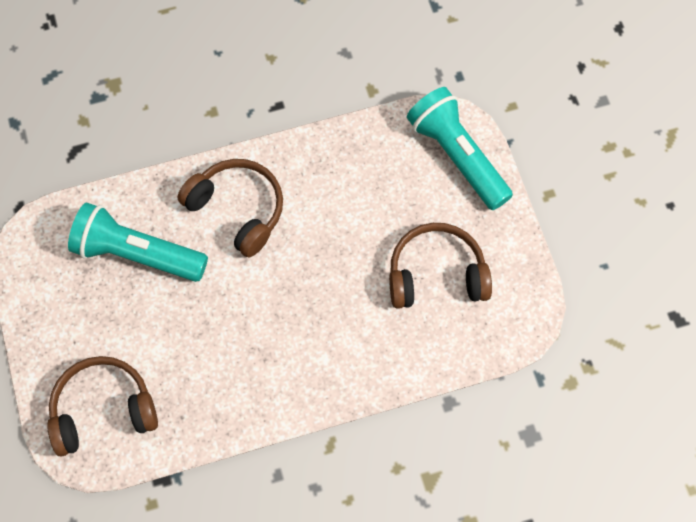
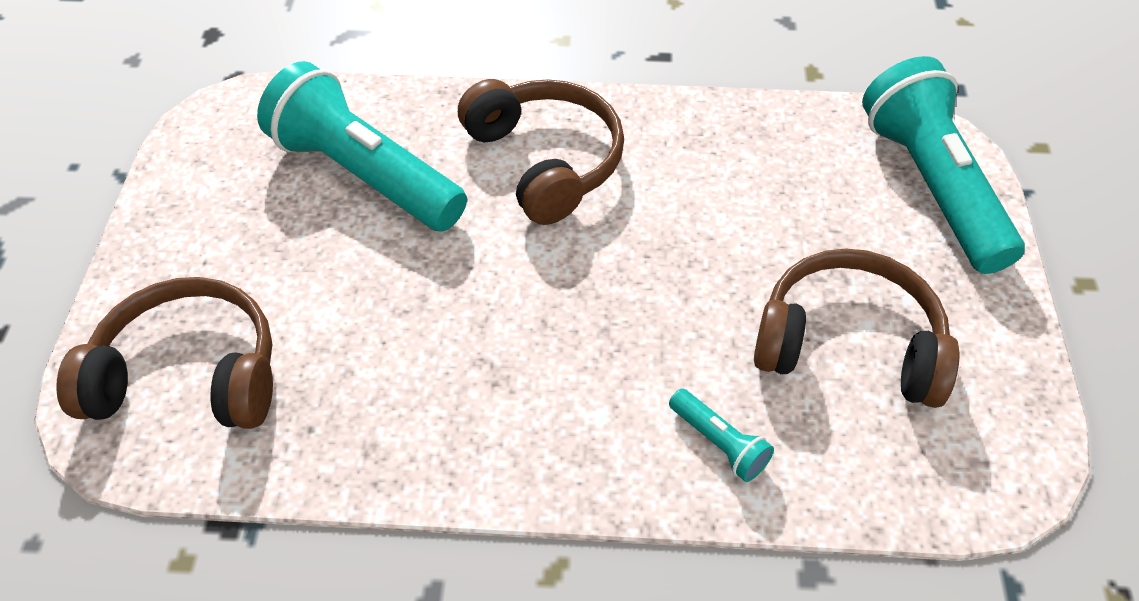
camera: 20 degrees right, 15 degrees down
(387, 353) = (719, 443): none -> turquoise flashlight

